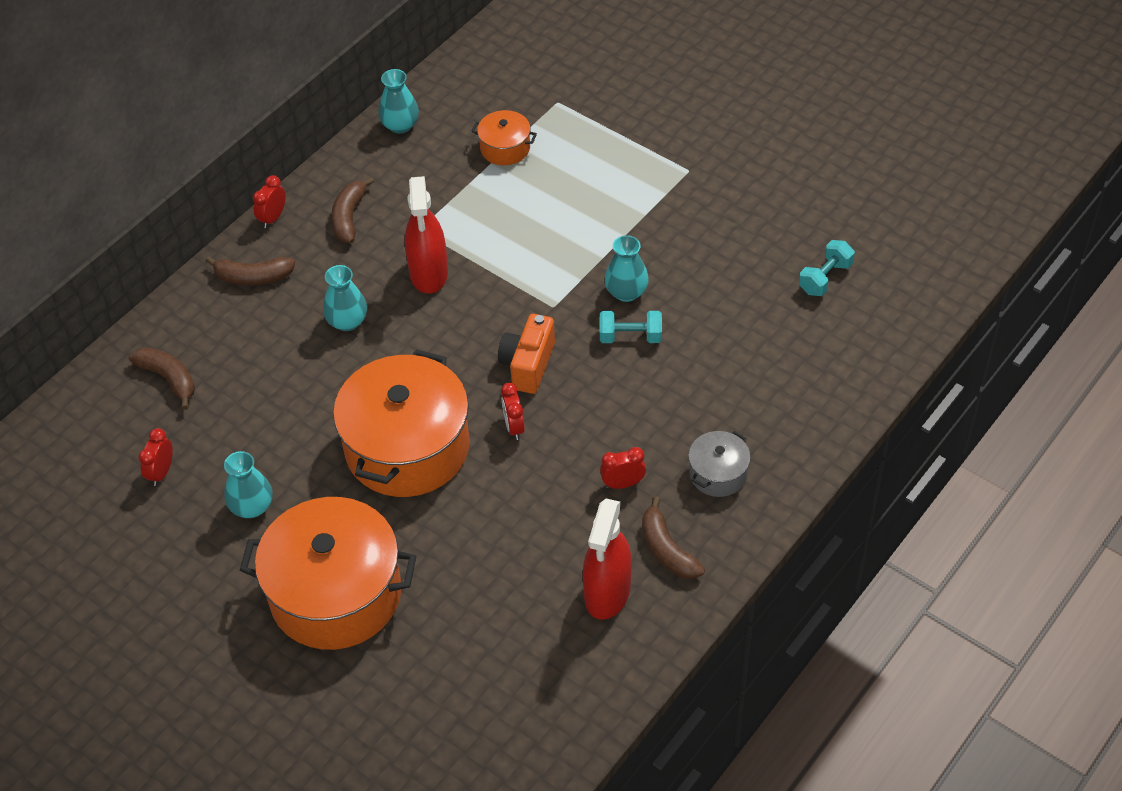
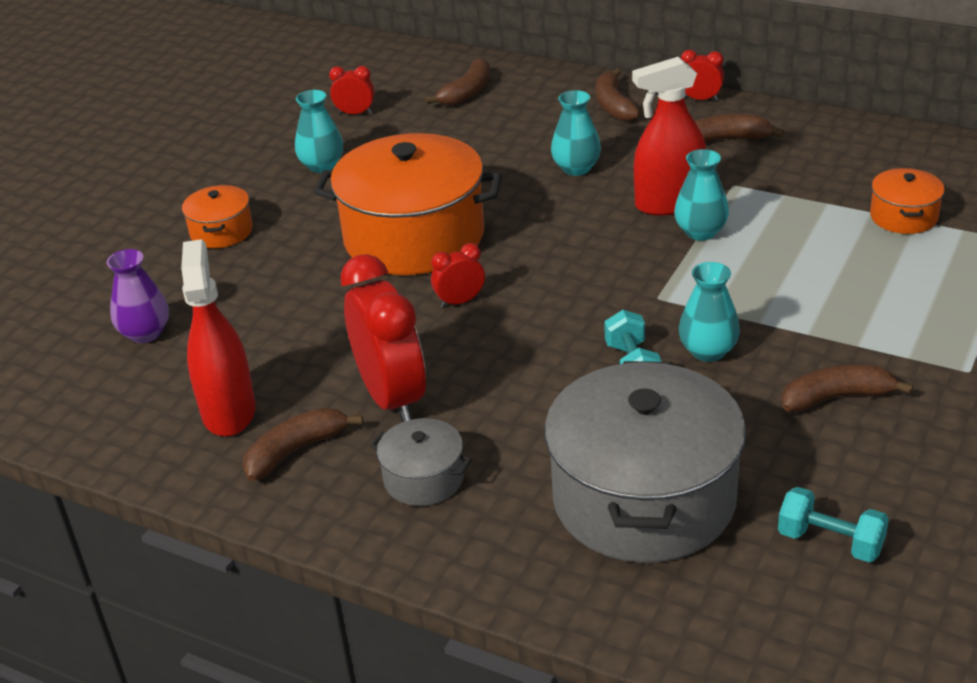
camera: 80 degrees right, 15 degrees down
(335, 594) = (221, 231): orange pot -> orange pot, size x0.46
(400, 125) = (889, 142): turquoise vase -> turquoise vase (700, 232)
(479, 654) = (145, 333): none -> purple vase
(528, 365) = (557, 295): orange camera -> none
(607, 592) = (229, 412): red spray bottle -> red spray bottle turned 75 degrees clockwise
(623, 484) = (392, 398): red clock -> red clock, size x2.14
(696, 240) = (836, 398): none -> brown banana
(767, 357) = (644, 499): none -> grey pot

